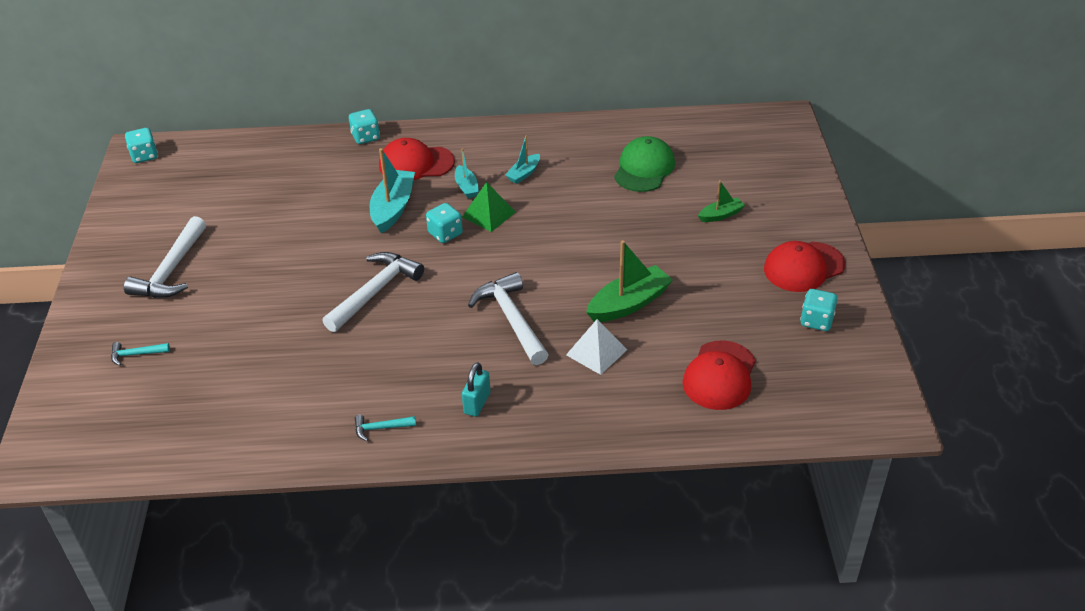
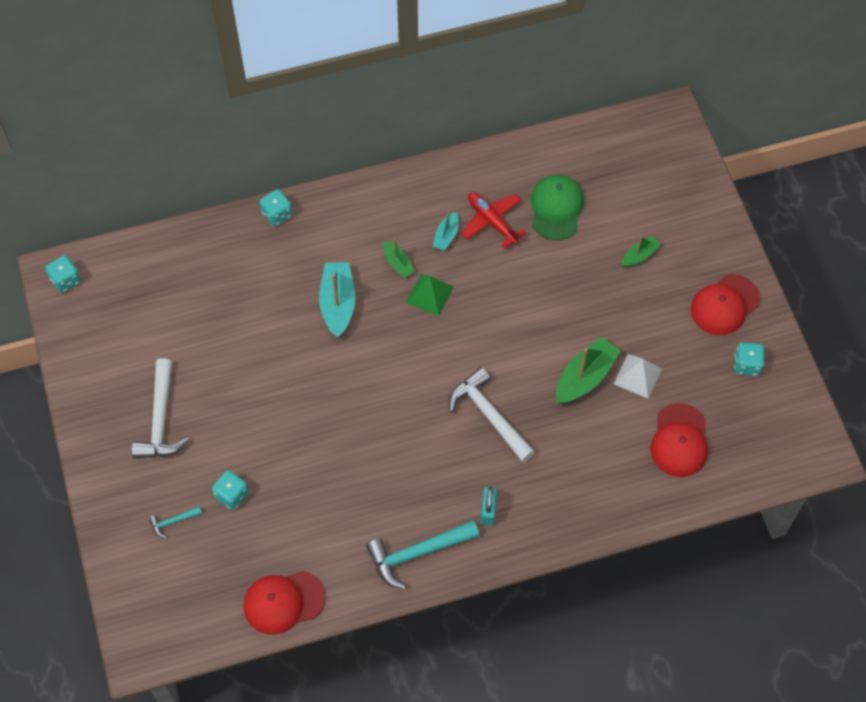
camera: 15 degrees left, 20 degrees up
(375, 291) = (358, 407): white hammer -> none
(380, 428) = (417, 554): turquoise hammer -> turquoise hammer, size x2.13
(416, 163) = (339, 241): red cap -> red cap (283, 602)
(445, 234) = (398, 326): turquoise dice -> turquoise dice (232, 495)
(466, 187) = (398, 263): turquoise boat -> green boat
(574, 169) = (492, 221): none -> red plane
(596, 352) = (572, 436): white pyramid -> white pyramid (638, 376)

